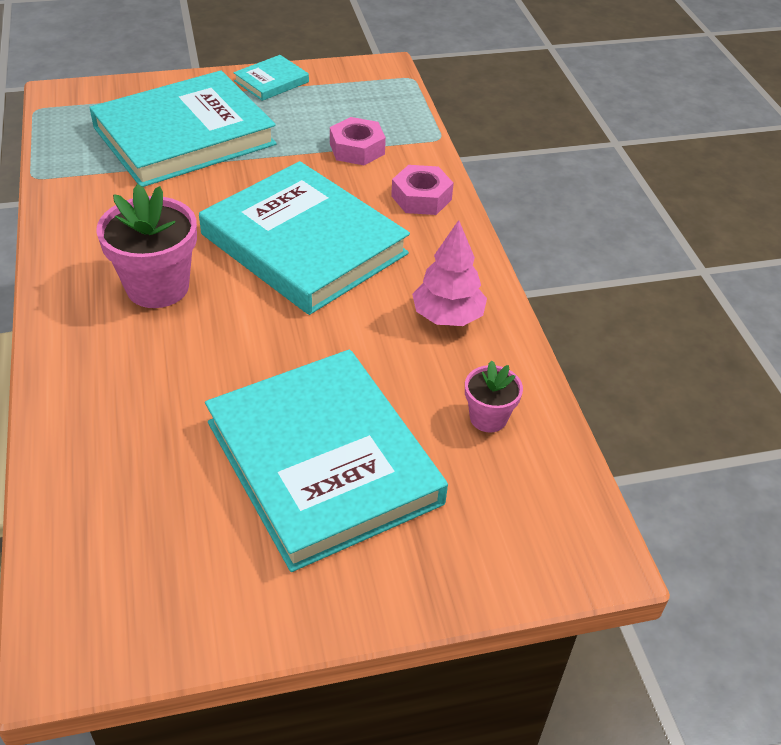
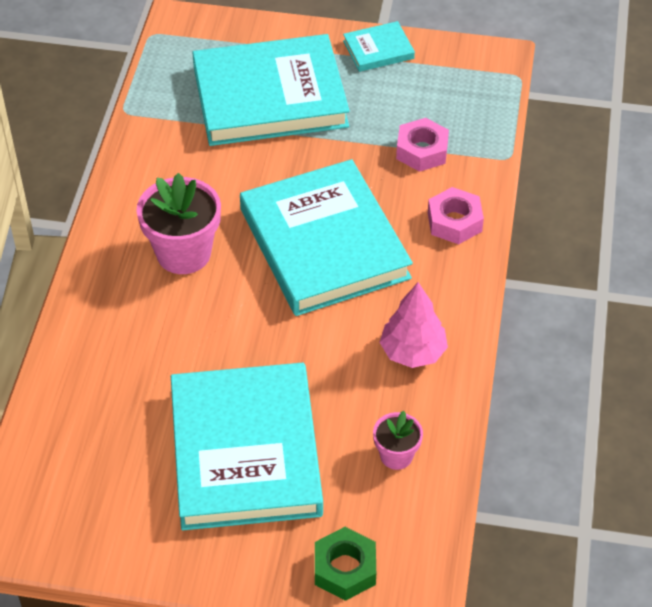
camera: 25 degrees right, 5 degrees up
(501, 552) = (345, 569): none -> green nut

